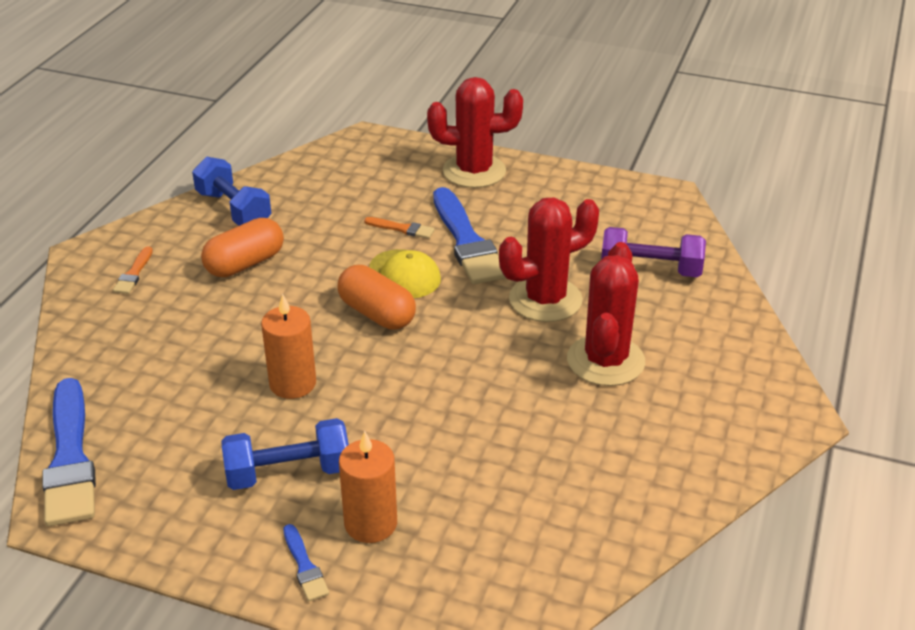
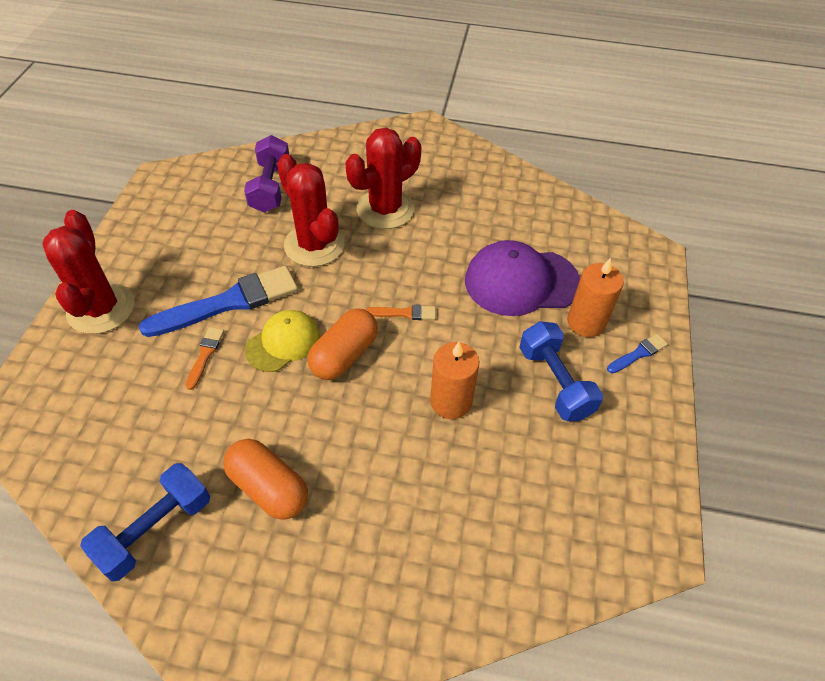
camera: 100 degrees left, 15 degrees up
(70, 458) = (594, 564): blue brush -> none
(134, 273) = (292, 609): orange brush -> orange brush (405, 313)
(455, 471) = (521, 282): none -> purple cap
(605, 361) = (385, 209): red cactus -> red cactus turned 45 degrees counterclockwise

